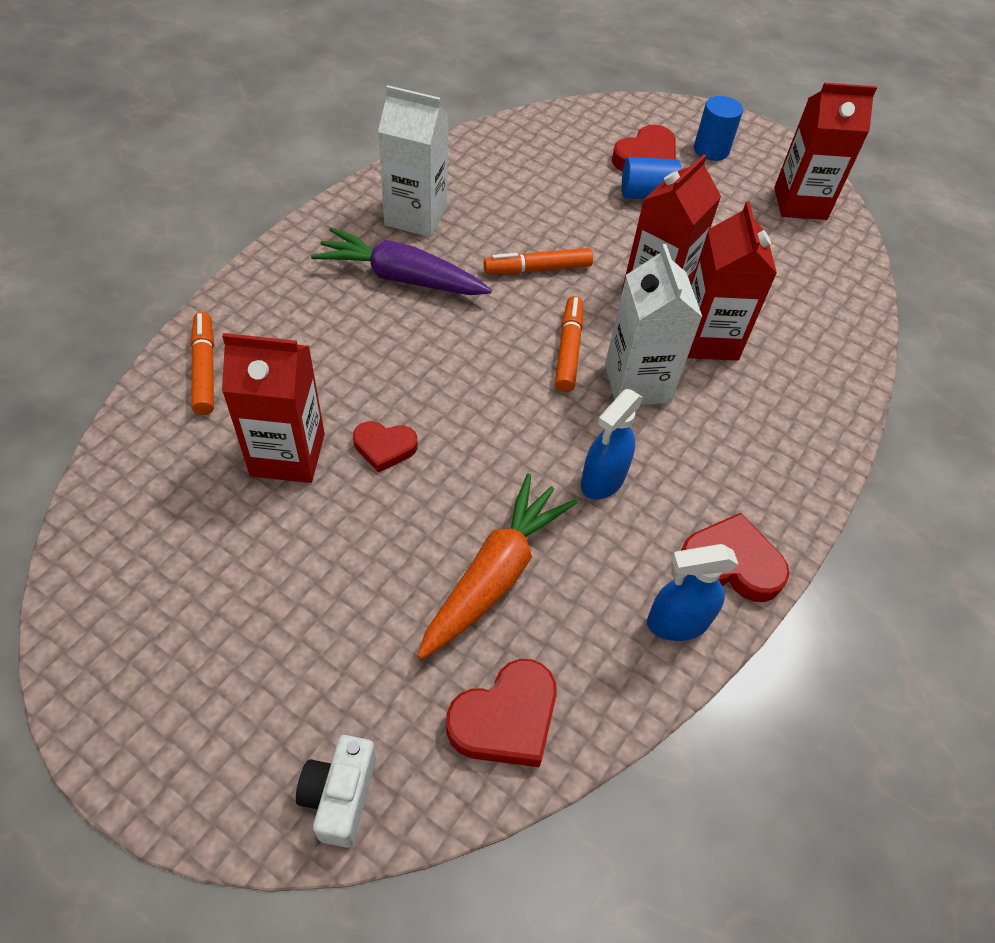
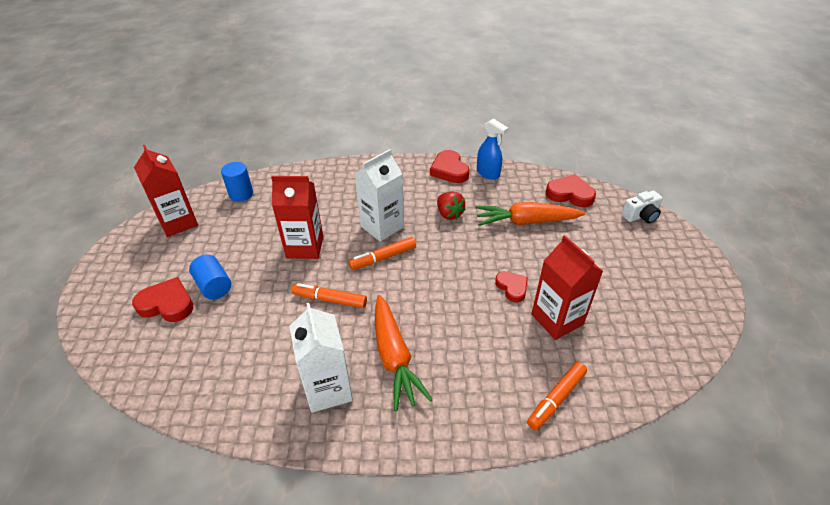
camera: 120 degrees left, 10 degrees down
(401, 278) = (394, 357): purple carrot -> orange carrot
(537, 269) = (330, 300): orange marker -> orange marker turned 150 degrees clockwise
(602, 480) = (449, 214): blue spray bottle -> red strawberry
(708, 339) = (329, 216): red carton -> none
(711, 150) = (137, 277): blue cylinder -> blue cylinder (241, 194)

